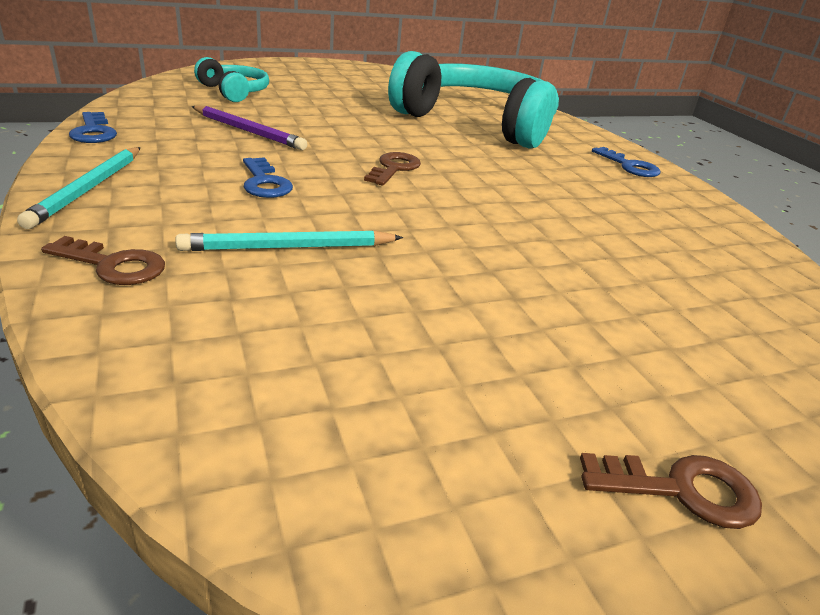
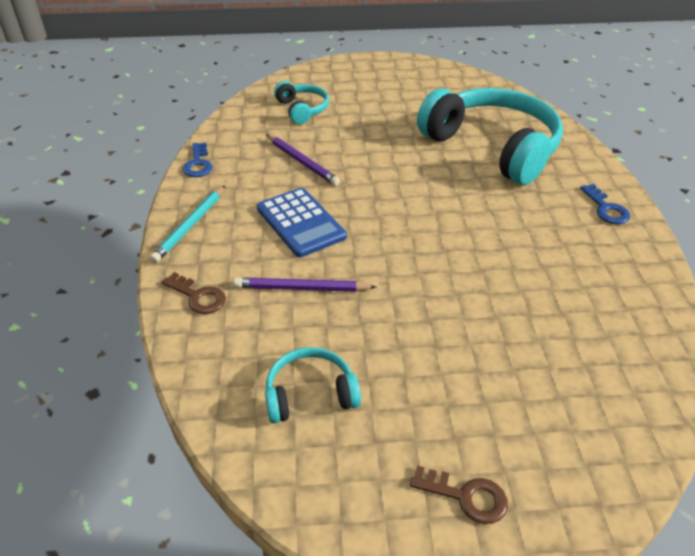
camera: 20 degrees right, 10 degrees up
(265, 183) = (301, 222): blue key -> blue calculator
(288, 247) = (301, 288): turquoise pencil -> purple pencil
(350, 376) = (310, 394): none -> turquoise headphones
(394, 168) = (399, 208): brown key -> none

